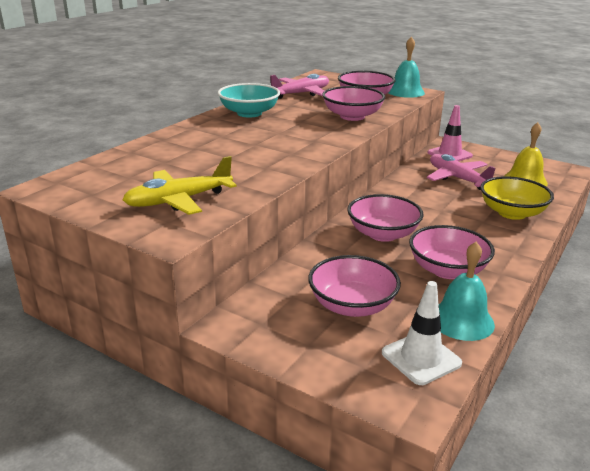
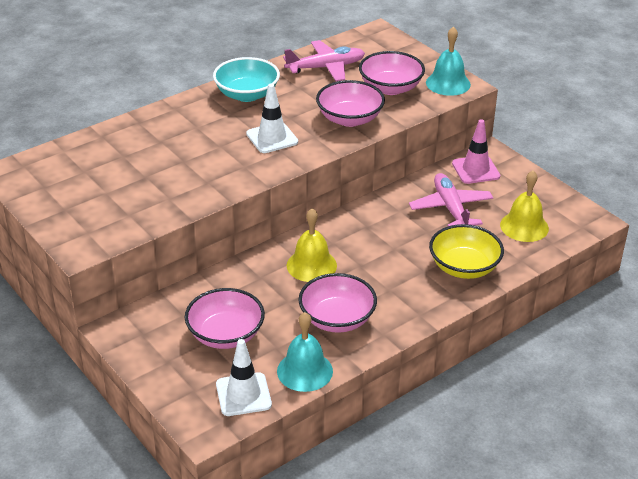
camera: 20 degrees right, 10 degrees up
(178, 201) = (108, 210): yellow plane -> none
(298, 134) = (272, 138): none -> white traffic cone
(383, 234) = (311, 265): pink bowl -> yellow bell

